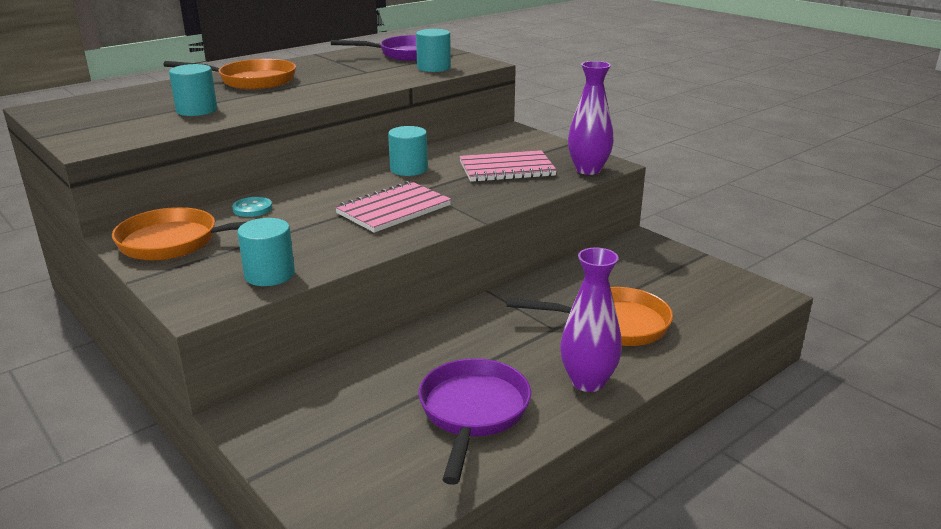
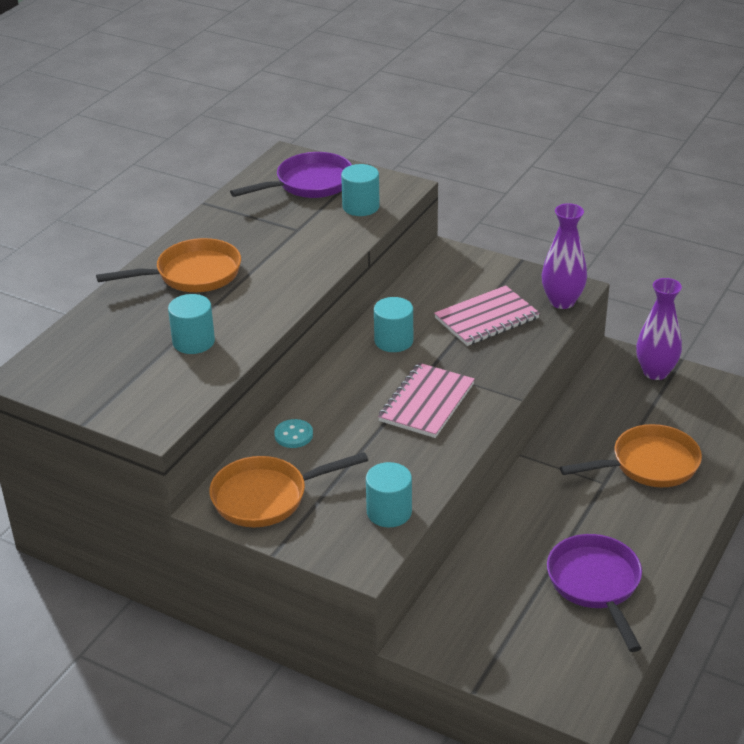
camera: 20 degrees left, 10 degrees up
(587, 382) = (663, 530): purple vase -> purple vase (655, 372)

